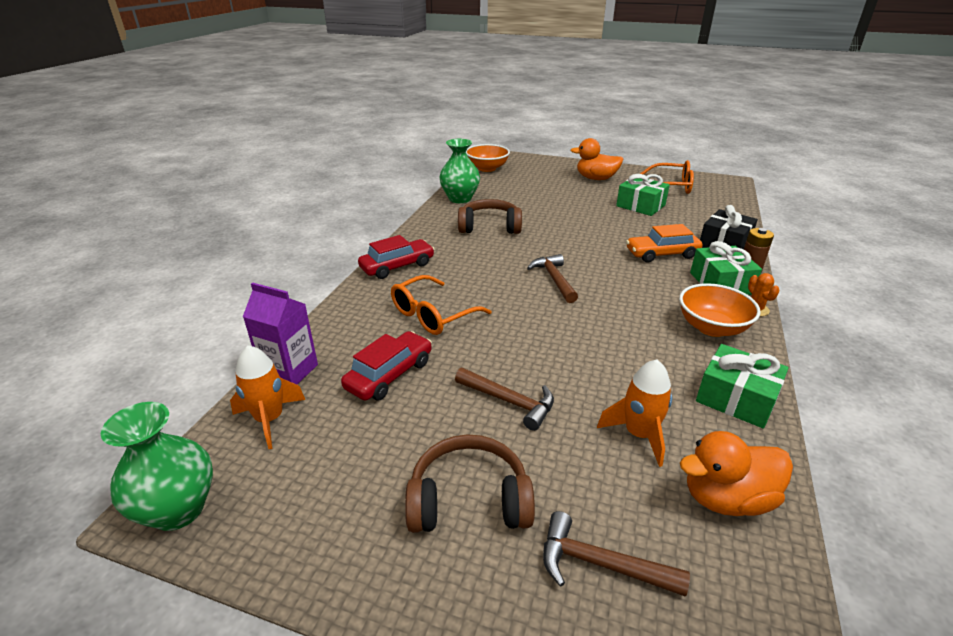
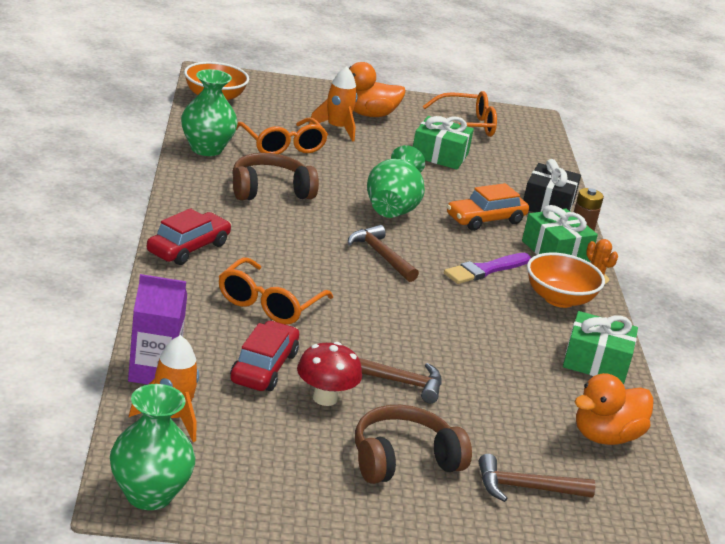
camera: 25 degrees left, 5 degrees down
(427, 413) = (325, 398): none -> red mushroom
(518, 197) = (282, 146): none -> orange glasses
(582, 243) = (392, 209): none -> green vase
(638, 434) = (523, 398): orange rocket -> orange rocket (337, 129)
(646, 296) = (485, 270): none -> purple brush

